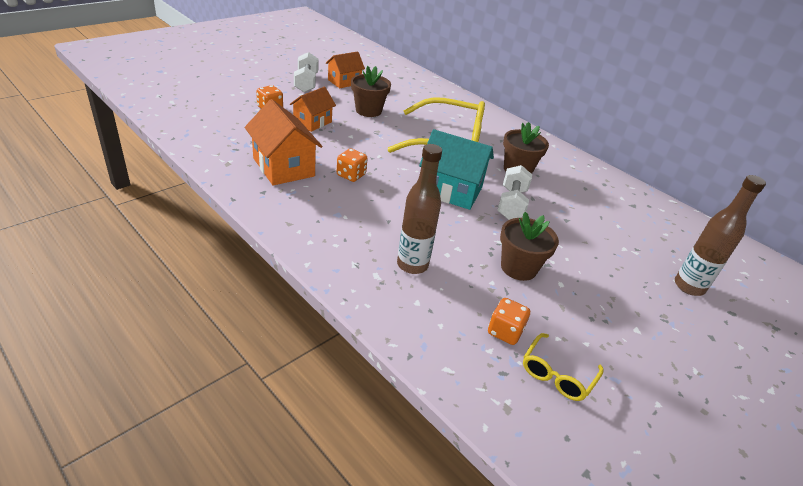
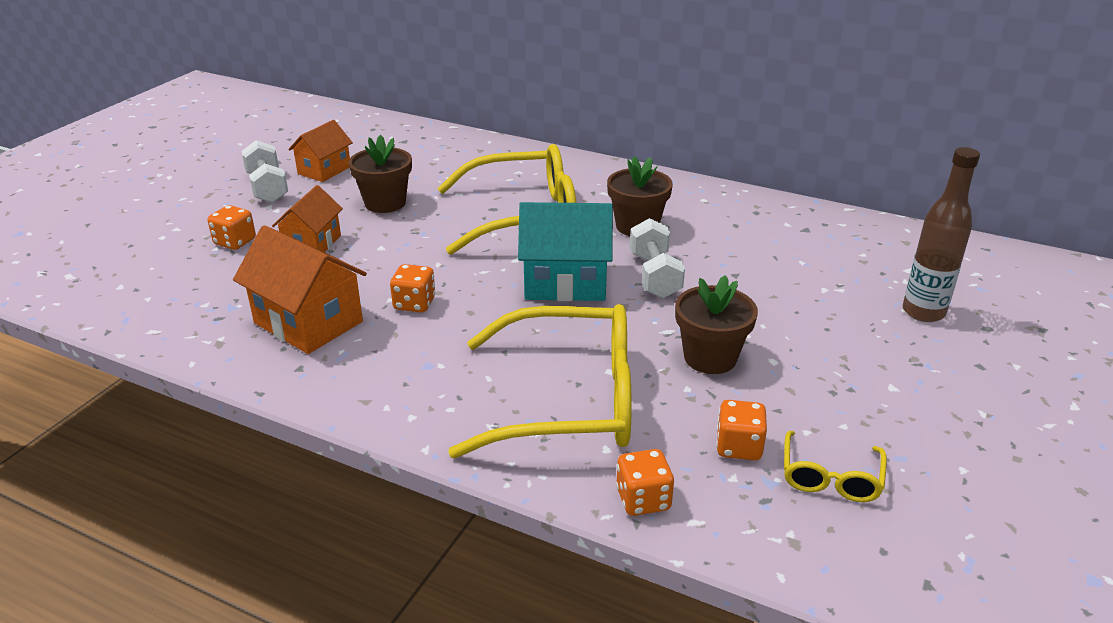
camera: 15 degrees left, 5 degrees down
(412, 265) = (571, 401): brown bottle -> yellow glasses
(422, 343) = (643, 500): none -> orange dice

